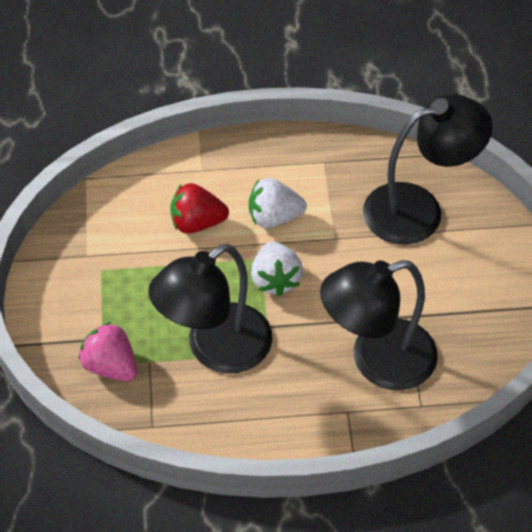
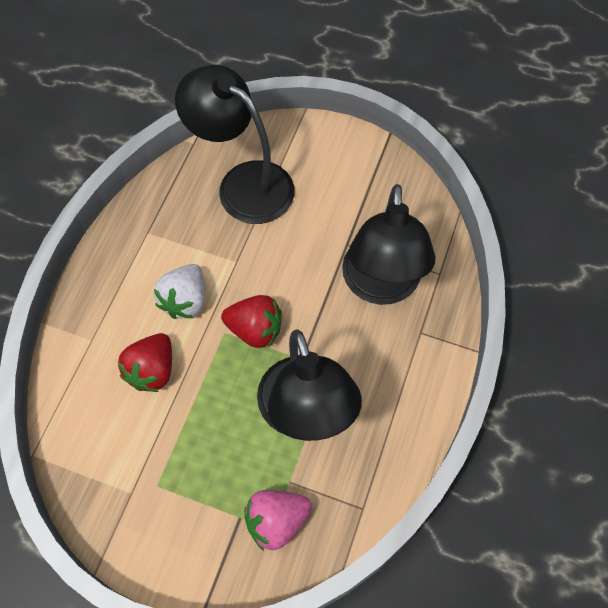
camera: 65 degrees left, 10 degrees up
(275, 279) = (255, 329): white strawberry -> red strawberry
(418, 209) = (243, 183): black lamp -> black lamp turned 60 degrees counterclockwise

